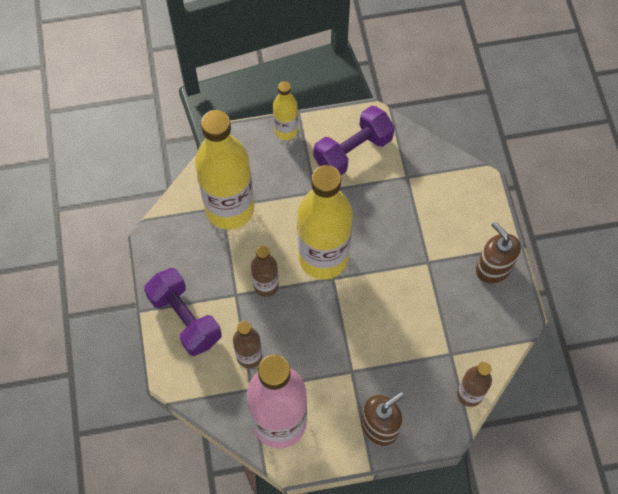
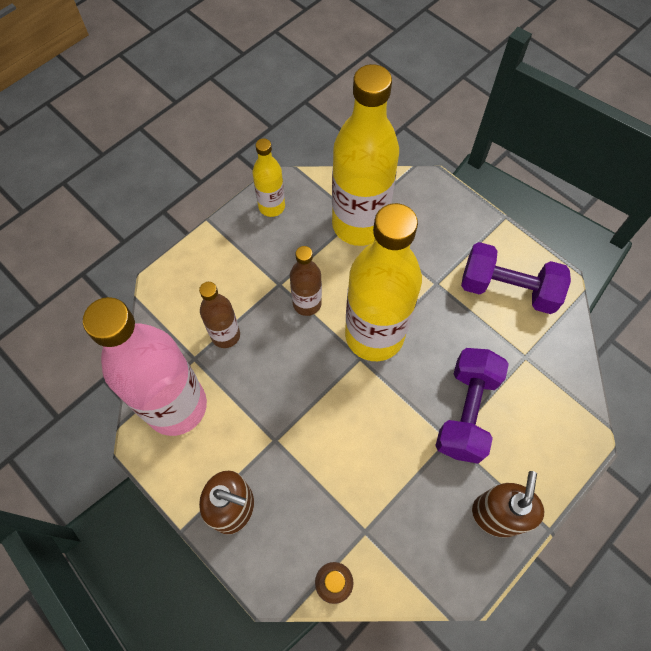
camera: 55 degrees right, 0 degrees up
(185, 318) = (225, 258): purple dumbbell -> purple dumbbell (466, 412)
(286, 131) = (476, 218): yellow bottle -> yellow bottle (271, 206)

